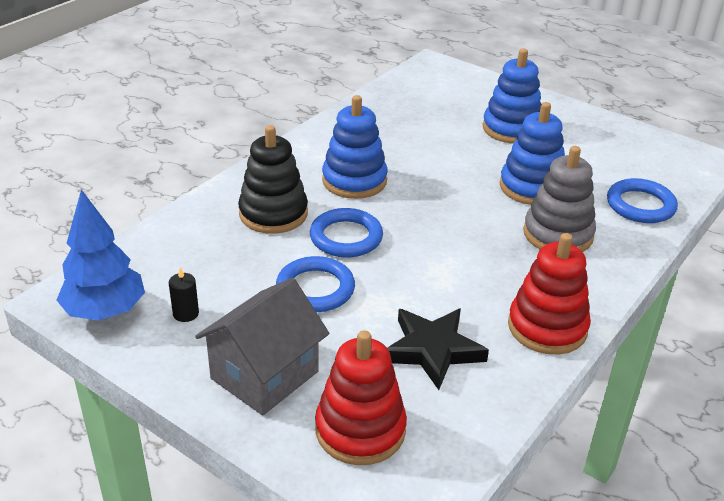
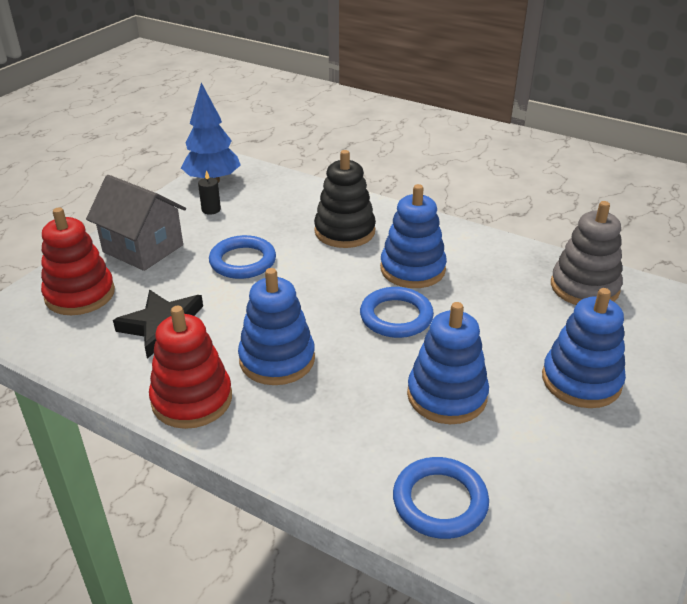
camera: 85 degrees right, 0 degrees up
(346, 237) = (318, 271): blue ring -> blue ring (396, 316)
(488, 272) = (277, 359): none -> blue stacking toy
(558, 234) = (353, 415): grey stacking toy -> grey stacking toy (584, 287)

